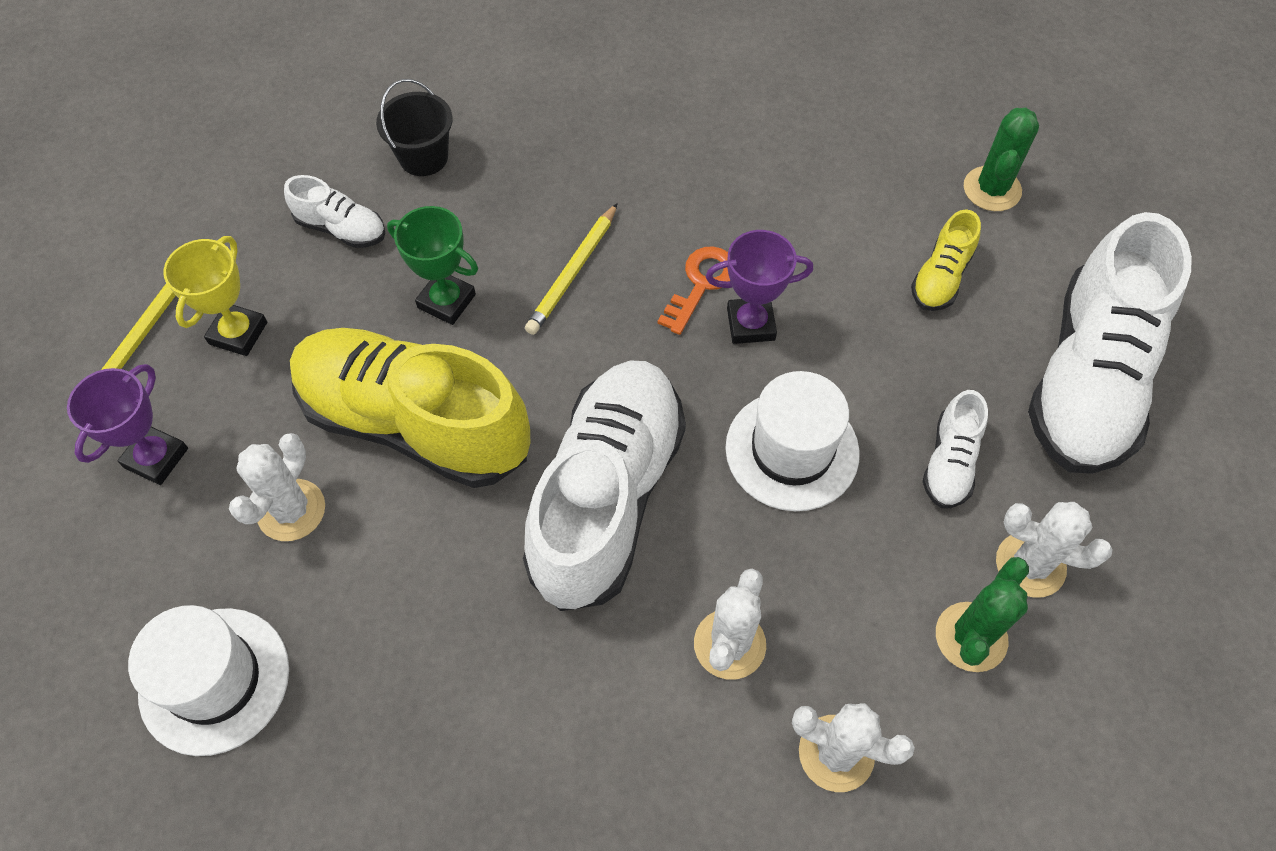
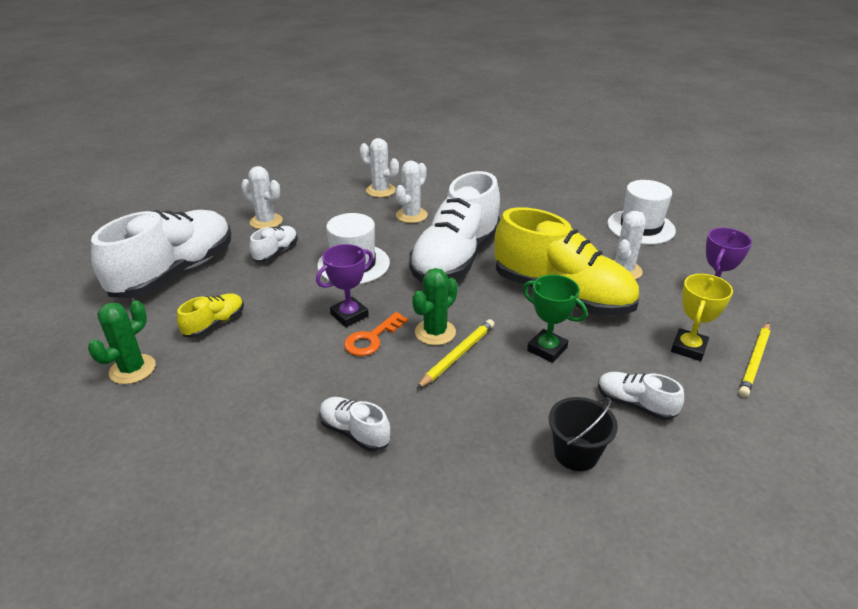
camera: 170 degrees left, 25 degrees down
(675, 147) = (354, 432): none -> white shoe
(750, 324) = (349, 315): purple trophy -> purple trophy turned 45 degrees counterclockwise
(971, 637) = (308, 208): green cactus -> green cactus (435, 332)

